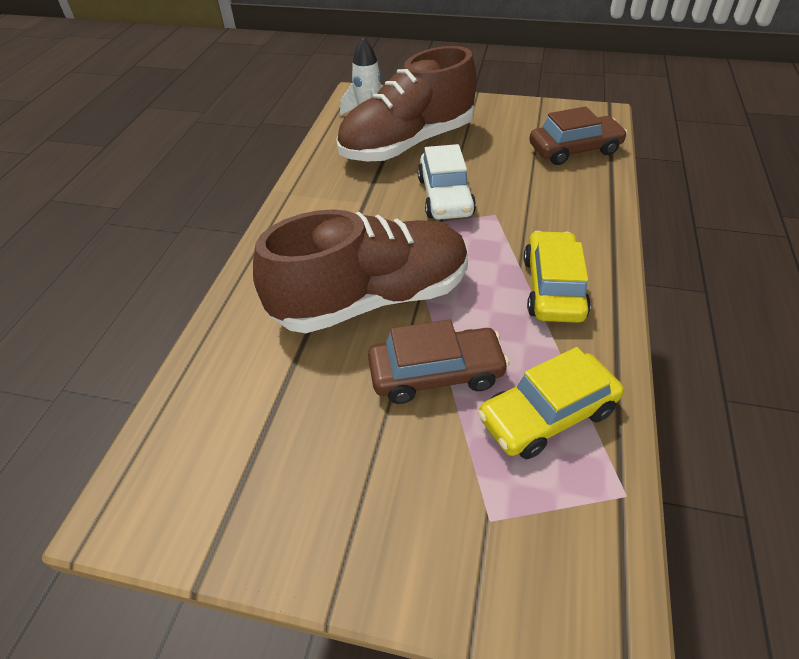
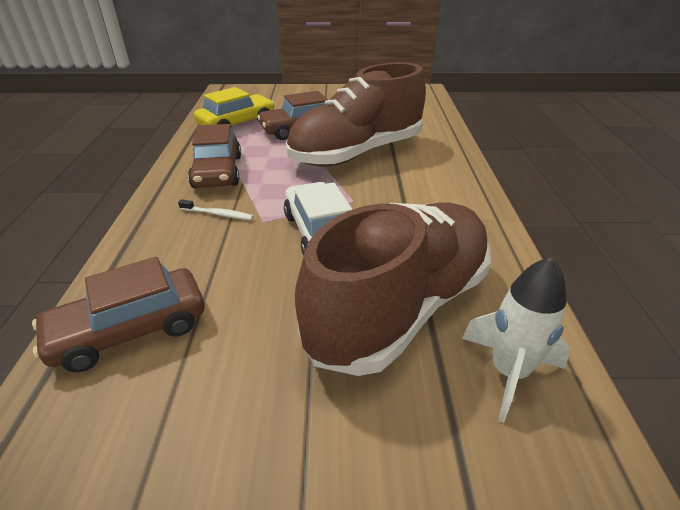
camera: 165 degrees right, 10 degrees down
(538, 226) = (218, 214): none -> white toothbrush
(553, 288) = (218, 172): yellow car -> brown car

